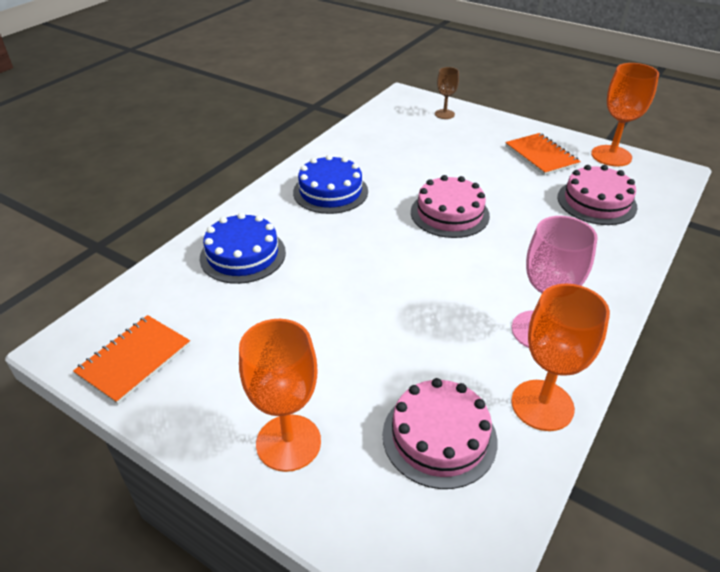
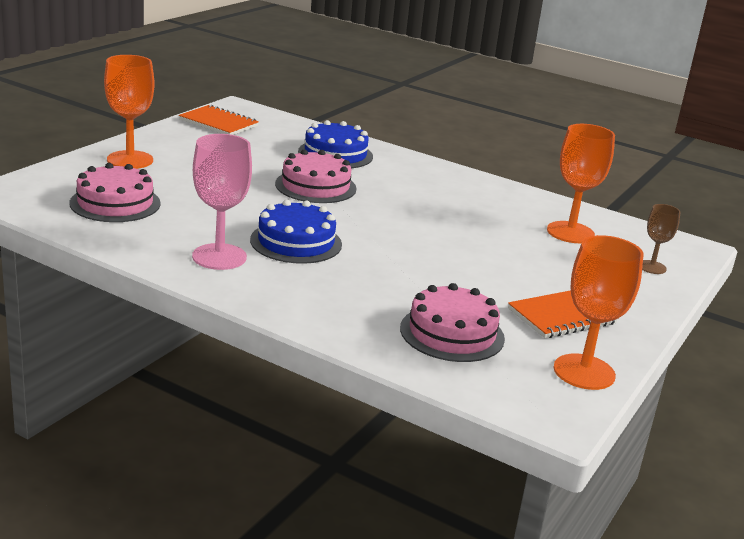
camera: 85 degrees right, 15 degrees down
(330, 191) = (441, 191): blue cake -> blue cake (296, 242)
(449, 213) = (410, 242): pink cake -> pink cake (315, 186)
(542, 405) = (131, 243): orange goblet -> orange goblet (570, 232)

